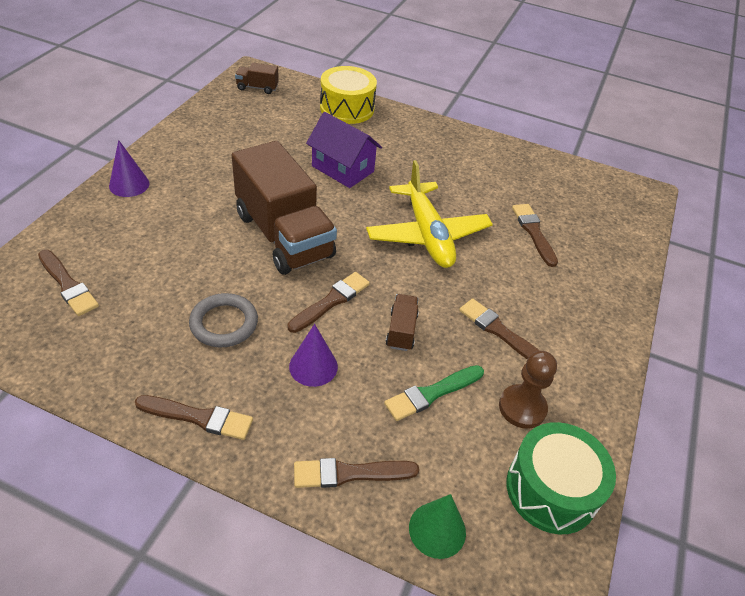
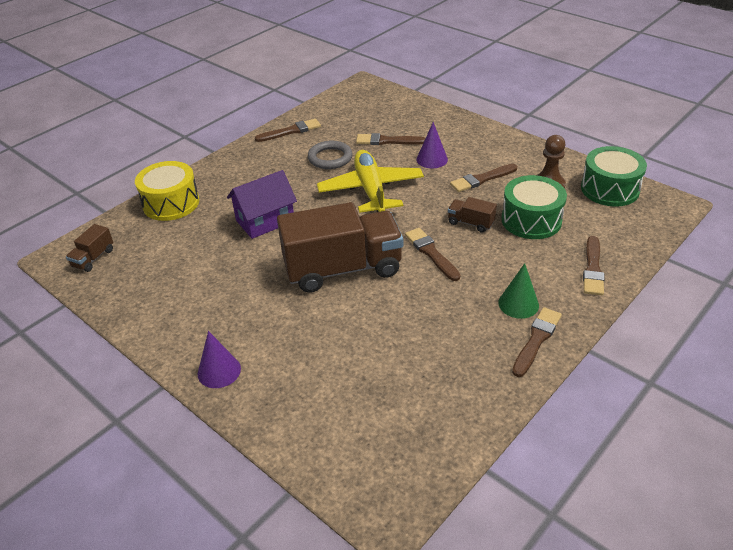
camera: 65 degrees left, 5 degrees down
(68, 285) = (361, 422): brown brush -> brown brush (291, 131)
(224, 323) = (440, 316): grey ring -> grey ring (330, 158)
(313, 366) = (496, 272): purple cone -> purple cone (432, 159)
(427, 234) = (371, 190): yellow plane -> yellow plane turned 105 degrees counterclockwise
(432, 393) = (531, 220): green brush -> green drum
(437, 529) = (635, 239): green cone -> green cone (518, 304)

